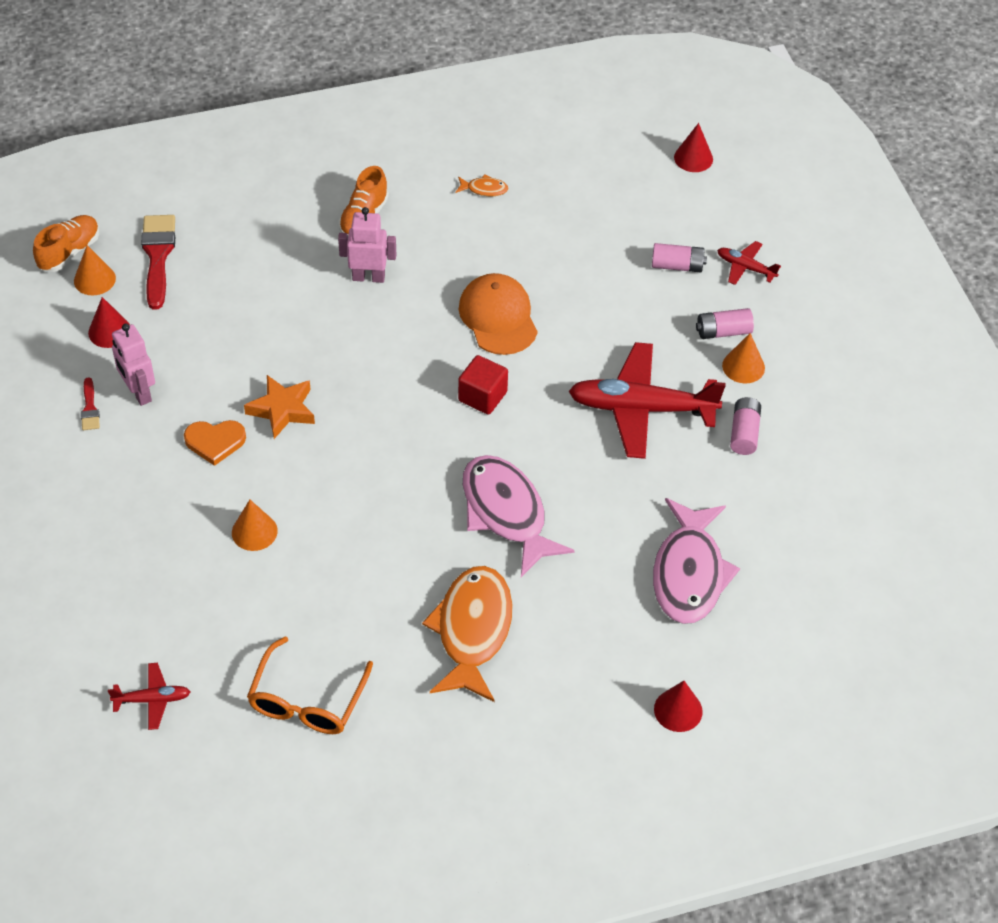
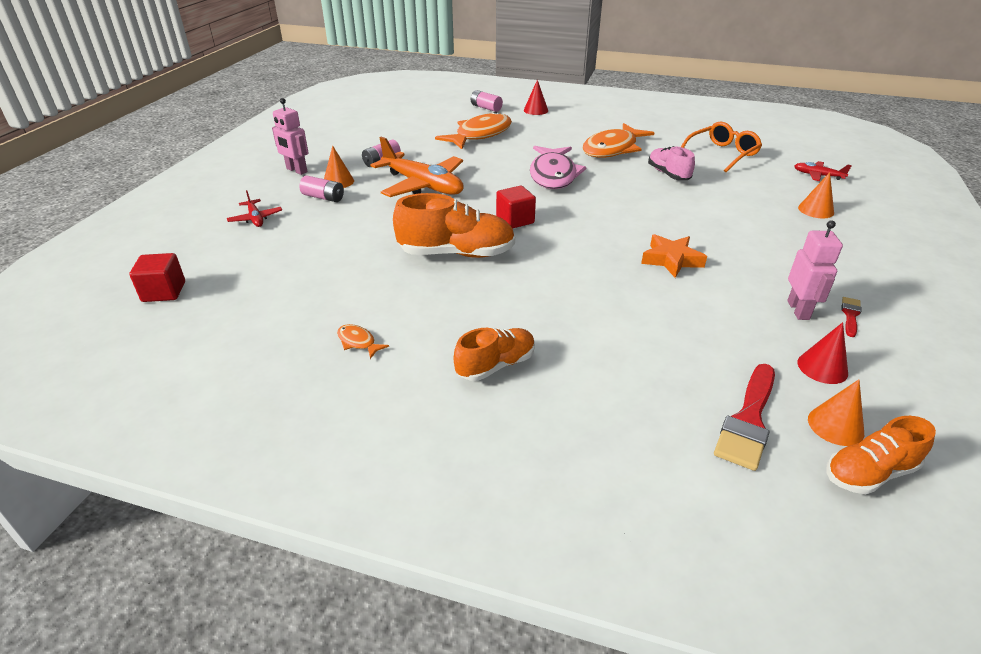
camera: 145 degrees left, 15 degrees down
(215, 442) = (737, 260): orange heart -> none
(254, 531) = (725, 212): orange cone -> orange cone (816, 210)
(360, 594) = (668, 174): none -> pink shoe
(368, 277) = (534, 315): pink robot -> pink robot (296, 170)
(498, 317) = (456, 253): orange cap -> orange shoe
(641, 409) = (423, 185): red plane -> orange plane
(677, 266) = (295, 235): pink battery -> pink battery (486, 108)
(689, 573) = (480, 135): pink fish -> orange fish
(693, 158) = (164, 292): red cone -> red cube

